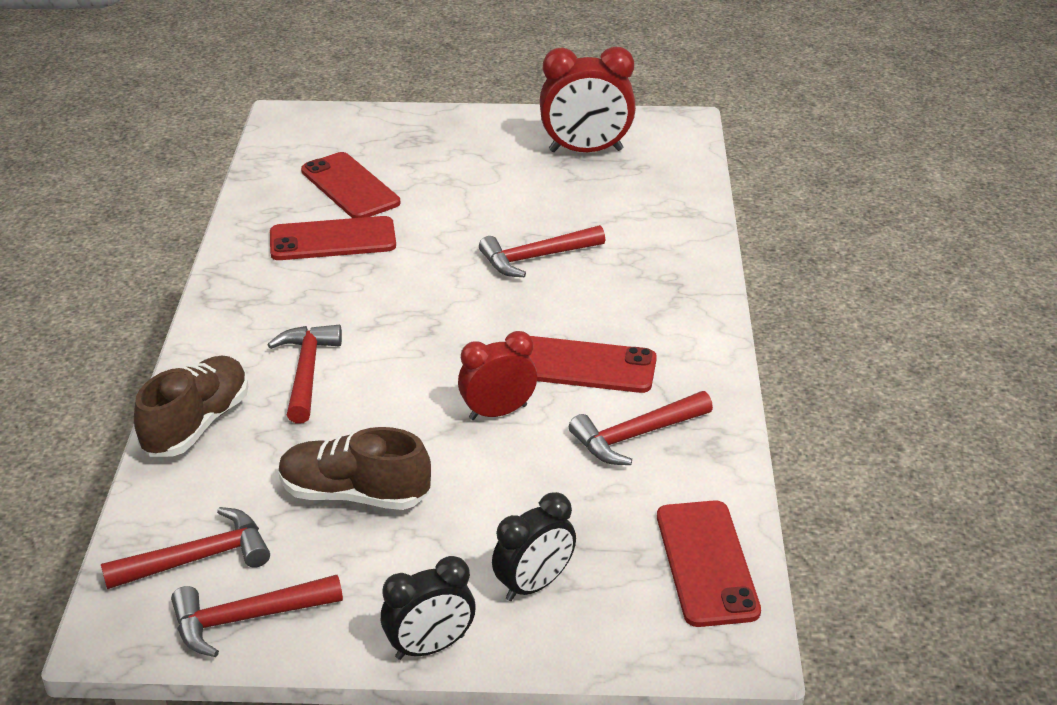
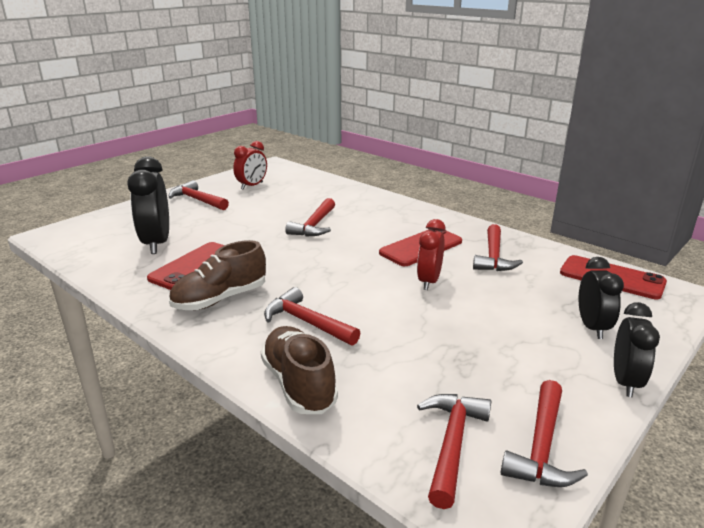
camera: 50 degrees left, 10 degrees down
(350, 187) = (156, 243): red phone -> black clock
(354, 494) = (450, 352): brown shoe -> brown shoe (220, 299)
(488, 142) = (197, 200): none -> red hammer
(586, 151) = (252, 186): red clock -> red clock, size x0.65

